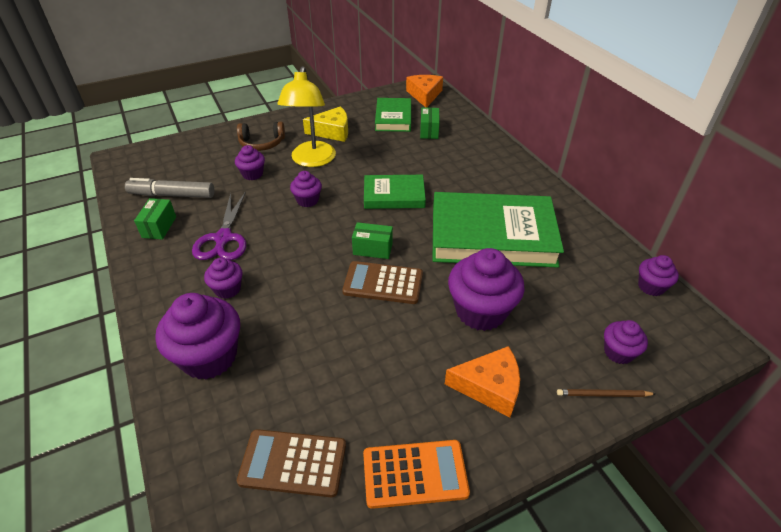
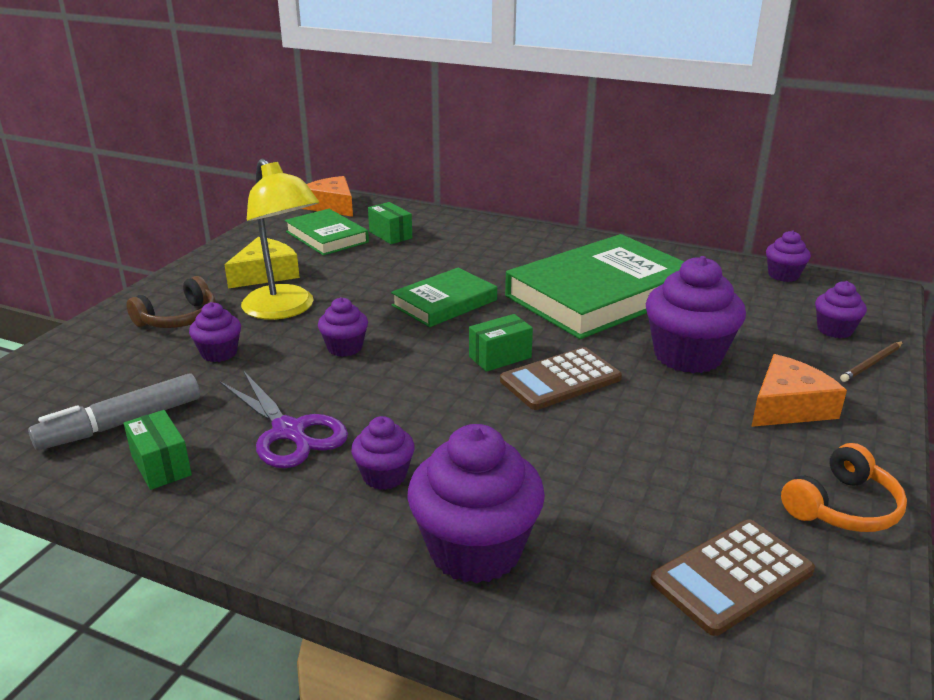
camera: 40 degrees left, 15 degrees down
(415, 474) = (843, 507): orange calculator -> orange headphones

